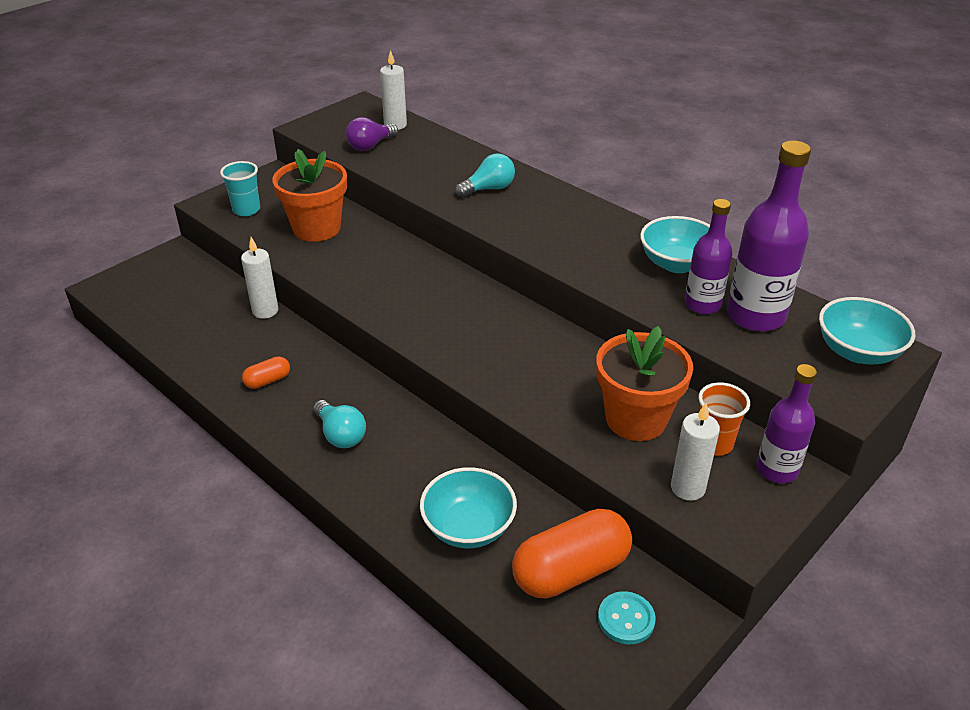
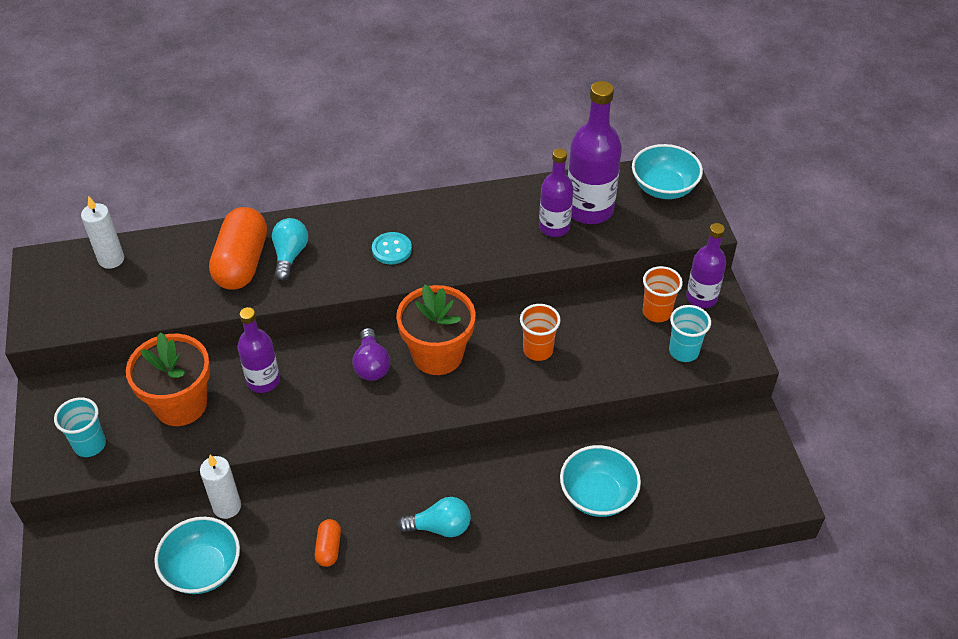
camera: 55 degrees left, 10 degrees up
(370, 146) = (129, 296): purple light bulb -> purple light bulb (371, 365)
(375, 253) = (263, 381): none -> purple bottle
(570, 383) = (538, 350): none -> orange cup
(570, 571) = (676, 459): orange capsule -> orange capsule (242, 263)
(626, 619) = (733, 454): turquoise button -> turquoise button (391, 249)
(636, 419) = (603, 337): orange flower pot -> orange flower pot (437, 355)
(677, 264) = (497, 209): turquoise bowl -> turquoise bowl (203, 569)
(687, 488) = (683, 351): white candle -> turquoise cup

